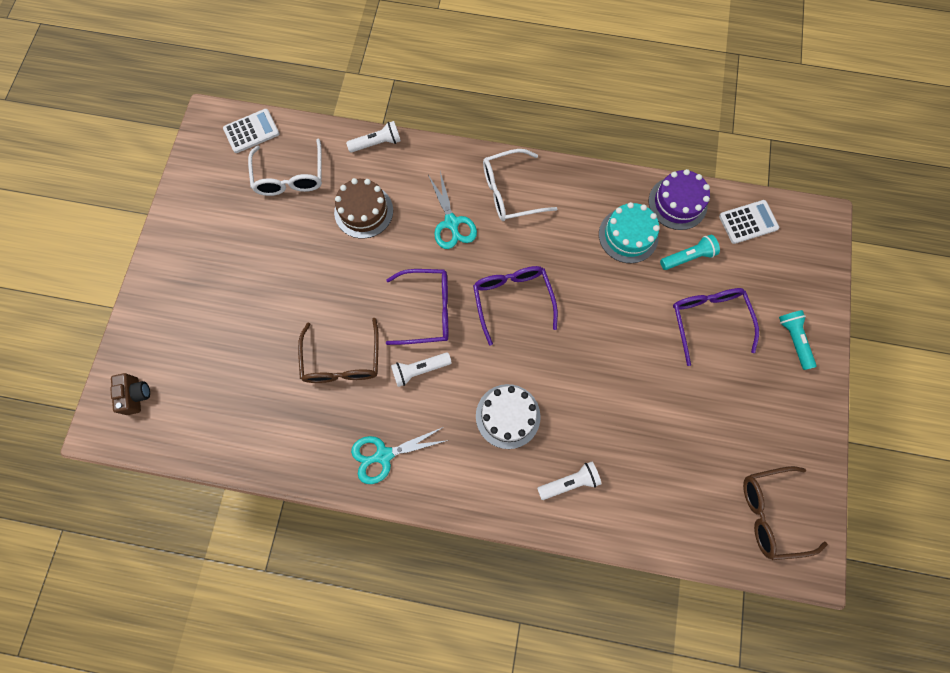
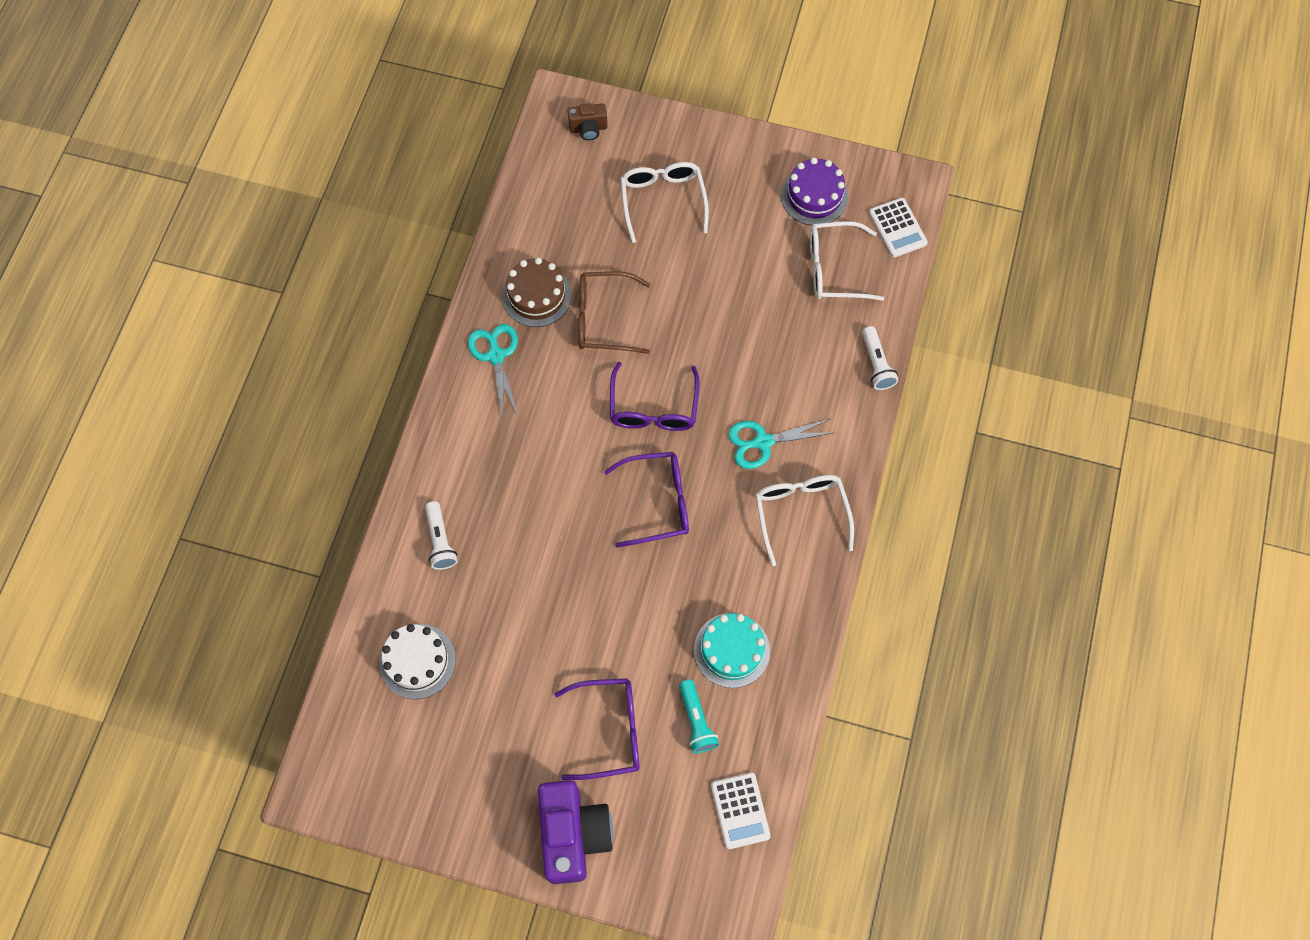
camera: 95 degrees right, 5 degrees down
(220, 319) = (663, 201): none -> white glasses
(363, 211) = (784, 346): brown cake -> brown cake (537, 296)
(420, 370) = (584, 396): white flashlight -> none
(508, 416) = (521, 483): white cake -> white cake (417, 661)
(677, 203) = (774, 721): purple cake -> purple cake (814, 196)
(772, 512) = (373, 759): brown glasses -> none
(793, 340) = (573, 834): turquoise flashlight -> purple camera

